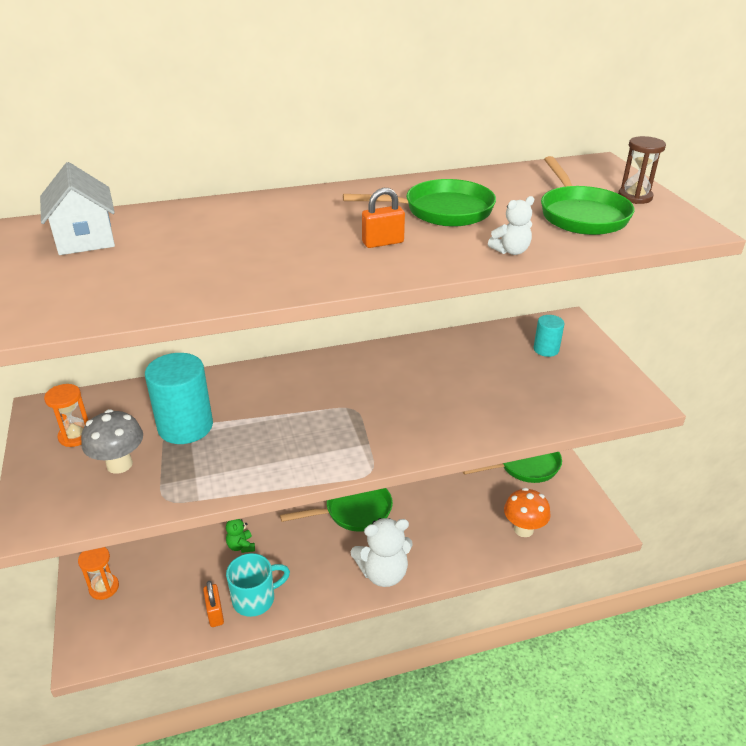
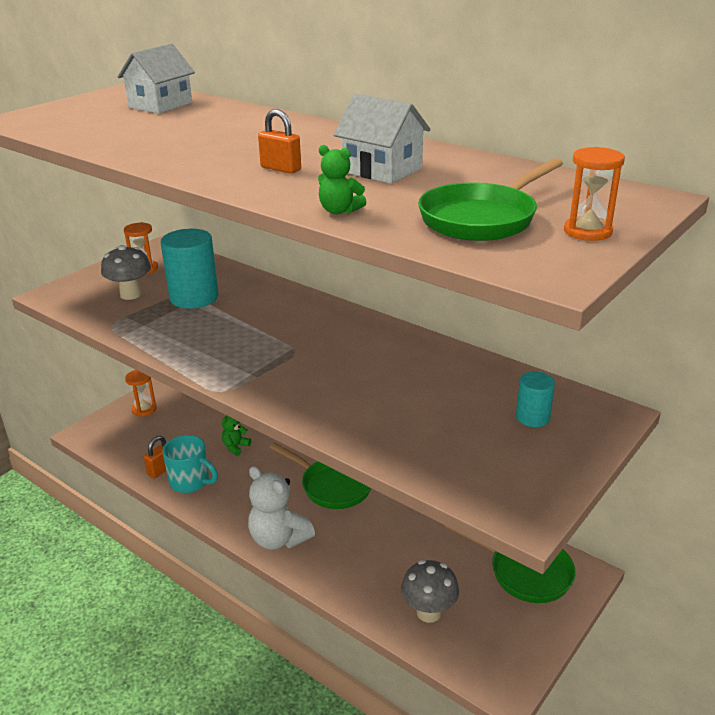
camera: 55 degrees right, 5 degrees down
(442, 211) = (382, 170): green pan -> white house
(511, 251) = (339, 211): white teddy bear -> green teddy bear
(523, 529) = (429, 612): orange mushroom -> grey mushroom
(635, 197) = (587, 231): brown hourglass -> orange hourglass

